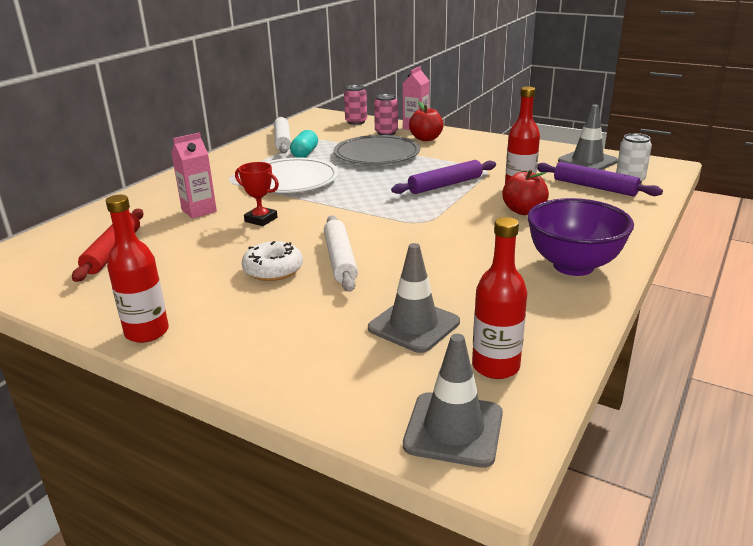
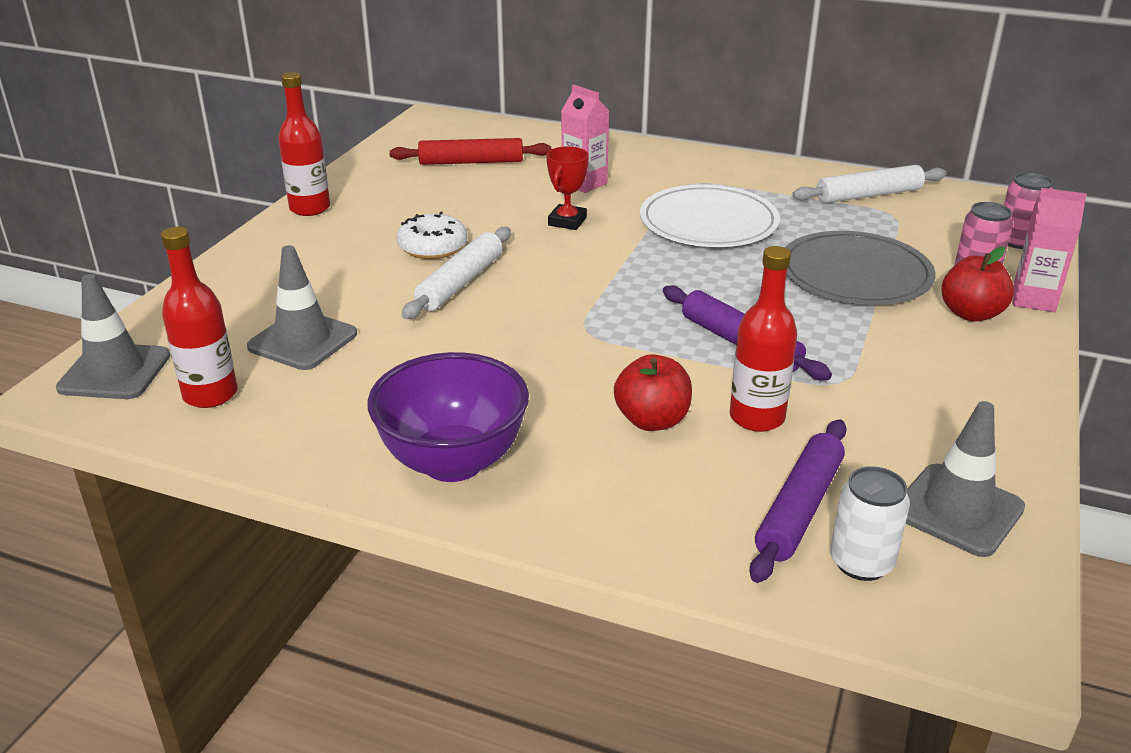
camera: 80 degrees right, 5 degrees up
(305, 153) = (821, 218): turquoise capsule -> none
(340, 260) = (460, 283): white rolling pin -> white rolling pin turned 45 degrees counterclockwise

